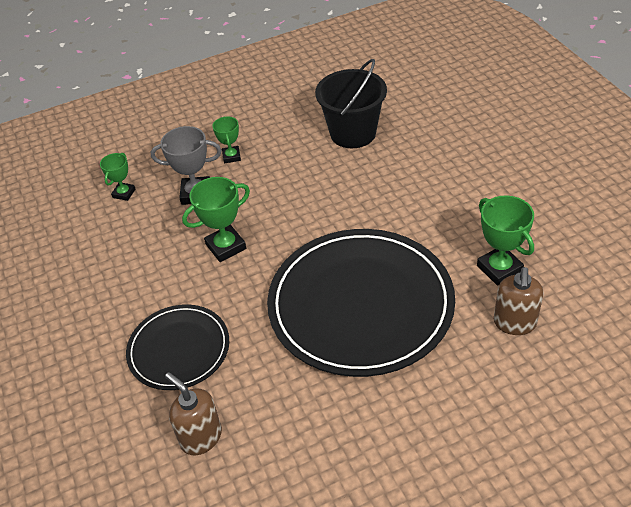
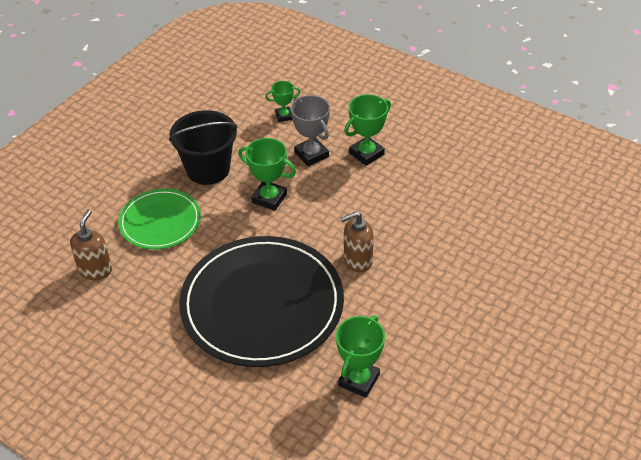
camera: 55 degrees right, 0 degrees up
(179, 349) = (160, 221): black plate -> green plate
(231, 156) = (366, 154): green trophy -> green trophy, size x1.63
(353, 133) = (453, 214): black bucket -> black bucket (208, 169)
(514, 323) = (304, 413): brown soap dispenser -> brown soap dispenser (357, 260)

